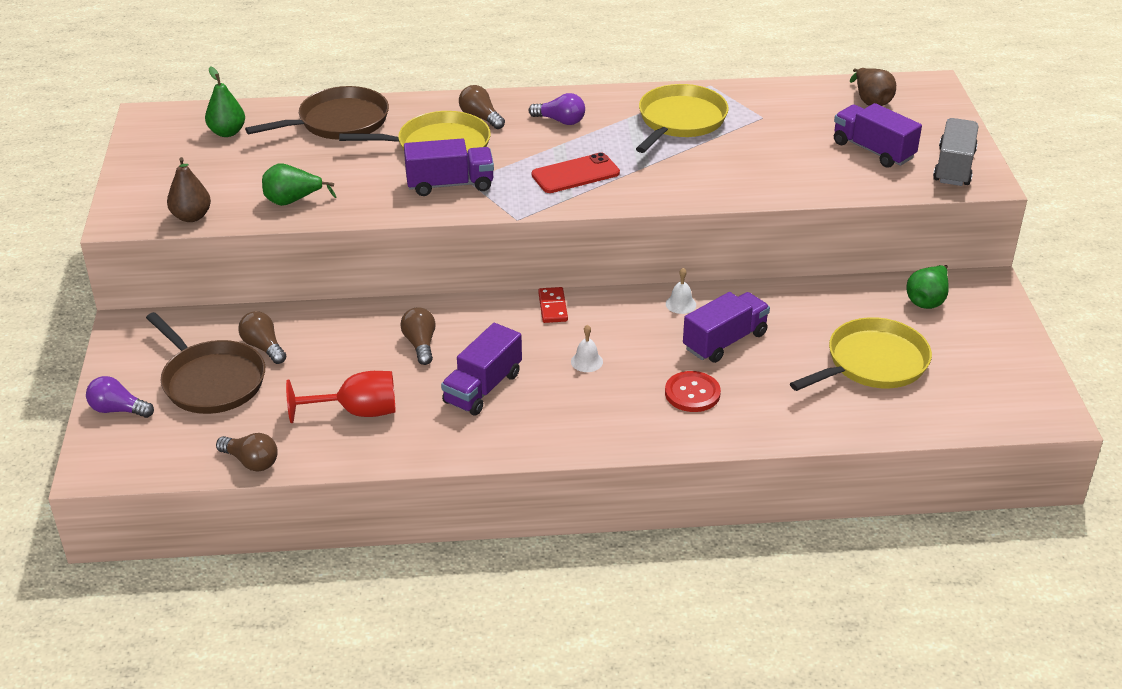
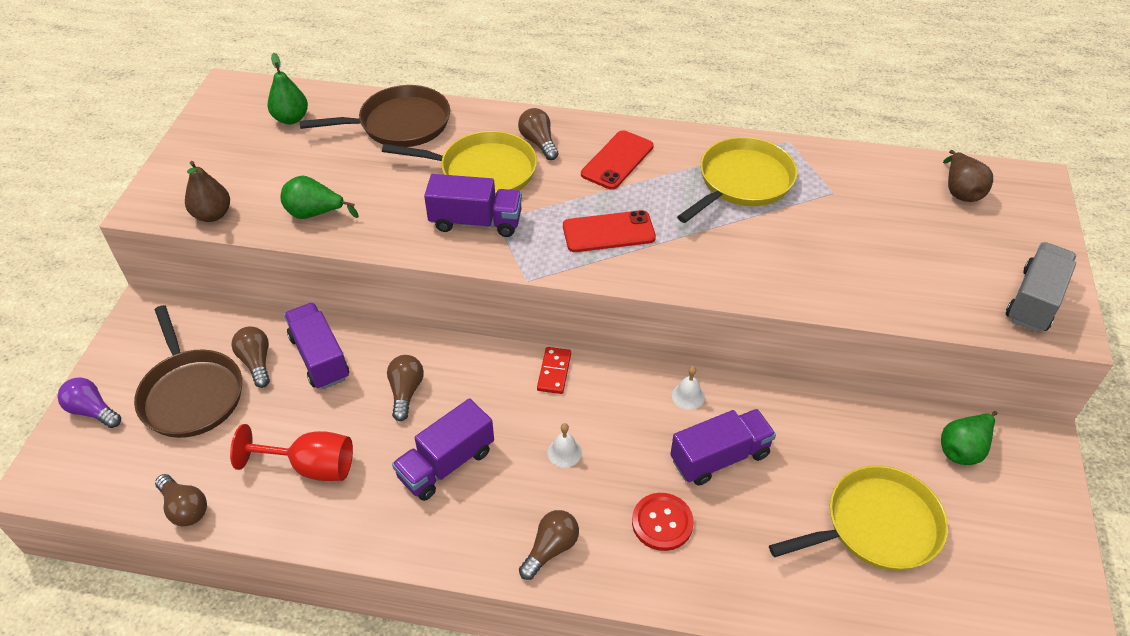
camera: 15 degrees right, 10 degrees up
(560, 121) = (617, 160): purple light bulb -> red phone
(603, 428) = (551, 549): none -> brown light bulb
(873, 150) = (945, 260): purple truck -> purple truck (320, 357)

